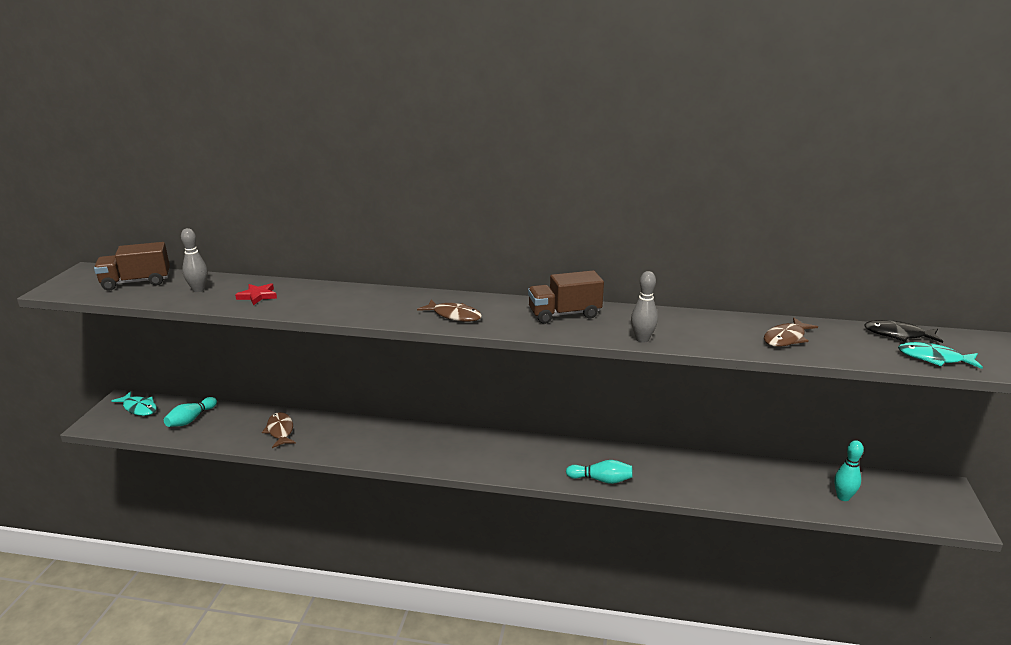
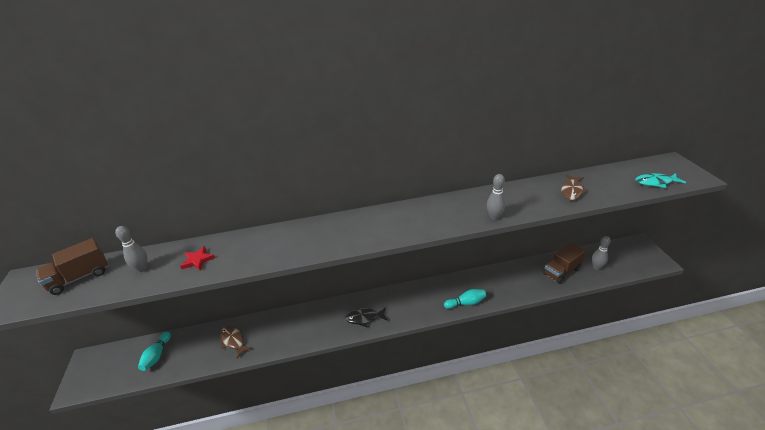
camera: 20 degrees left, 10 degrees up
(139, 408) = (107, 360): turquoise fish -> none
(454, 315) = (360, 234): brown fish -> none
(564, 314) = (431, 210): brown truck -> brown truck (561, 271)
(843, 497) = (596, 267): turquoise bowling pin -> grey bowling pin
(898, 335) = (624, 170): black fish -> black fish (364, 318)

